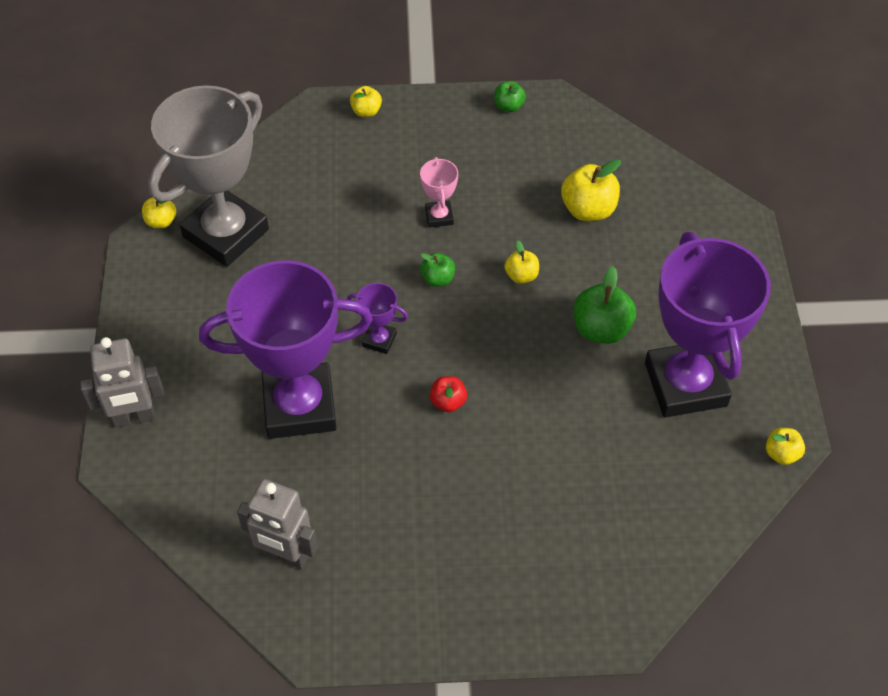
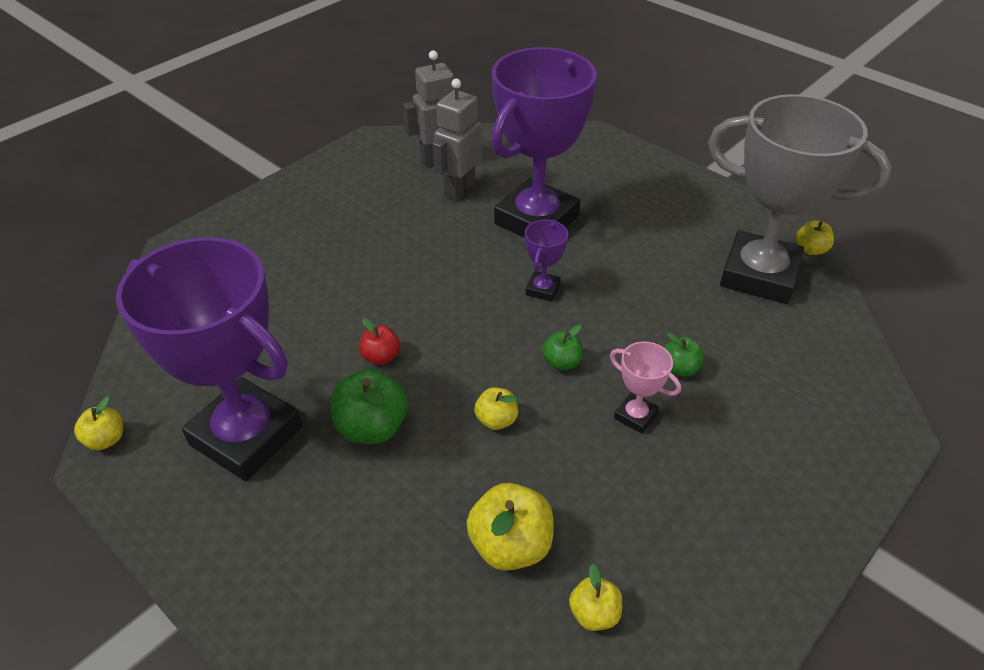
camera: 135 degrees right, 10 degrees down
(134, 418) = (621, 155): grey robot -> grey robot (459, 189)
(226, 233) = (759, 275): grey trophy -> grey trophy turned 60 degrees counterclockwise
(366, 111) = (855, 466): yellow apple -> yellow apple (594, 614)
(379, 340) = (542, 289): purple trophy -> purple trophy turned 45 degrees counterclockwise
(448, 402) = (439, 287): red apple -> red apple (381, 357)
(508, 106) = (751, 611): green apple -> green apple (679, 369)

